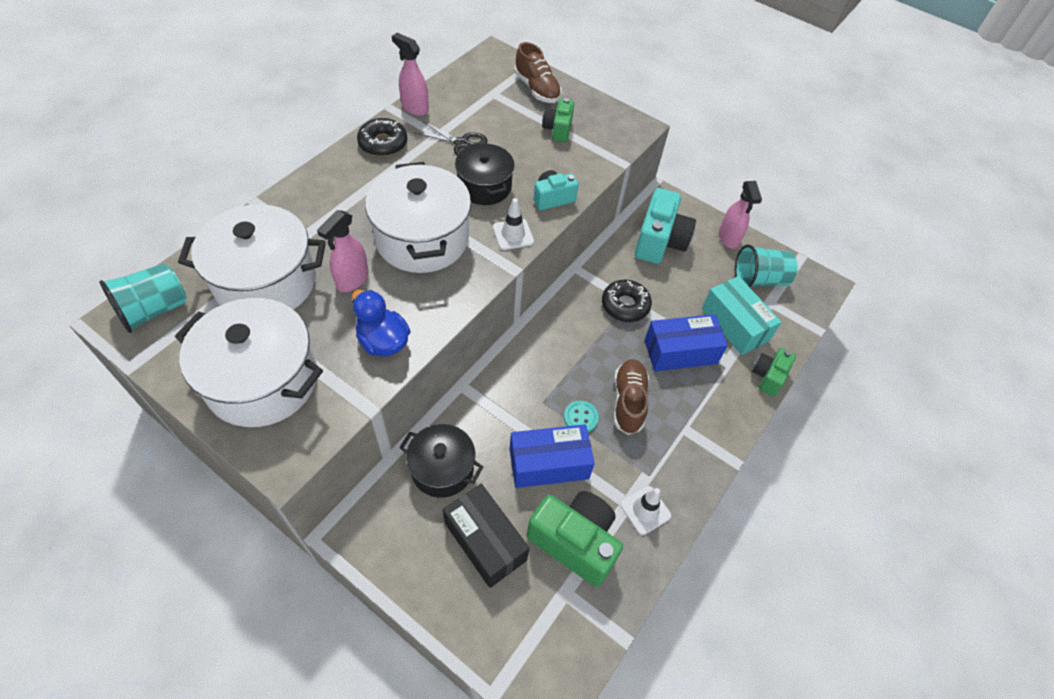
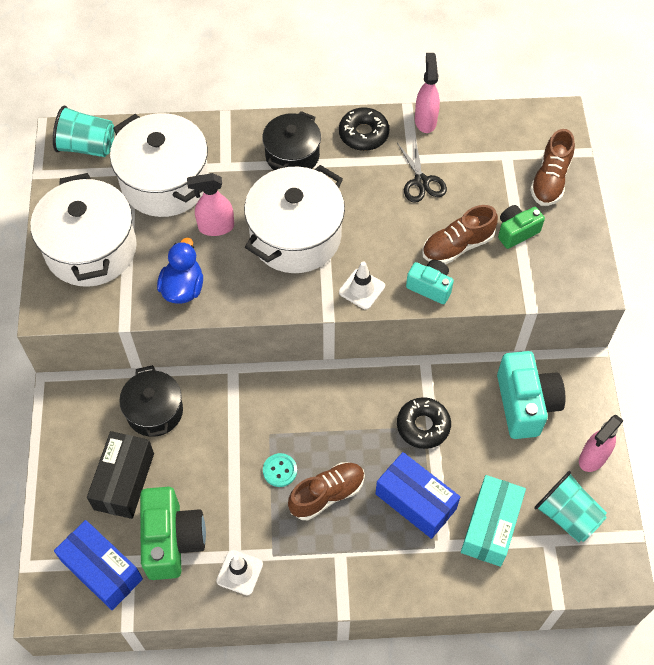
camera: 55 degrees right, 5 degrees up
(484, 187) = (391, 233): black pot -> black pot (292, 155)
(535, 163) = (457, 246): none -> brown shoe
(549, 464) = (220, 477): blue box -> blue box (102, 570)
(659, 241) = (525, 404): turquoise camera -> turquoise camera turned 75 degrees counterclockwise
(768, 376) = (458, 589): green camera -> none

